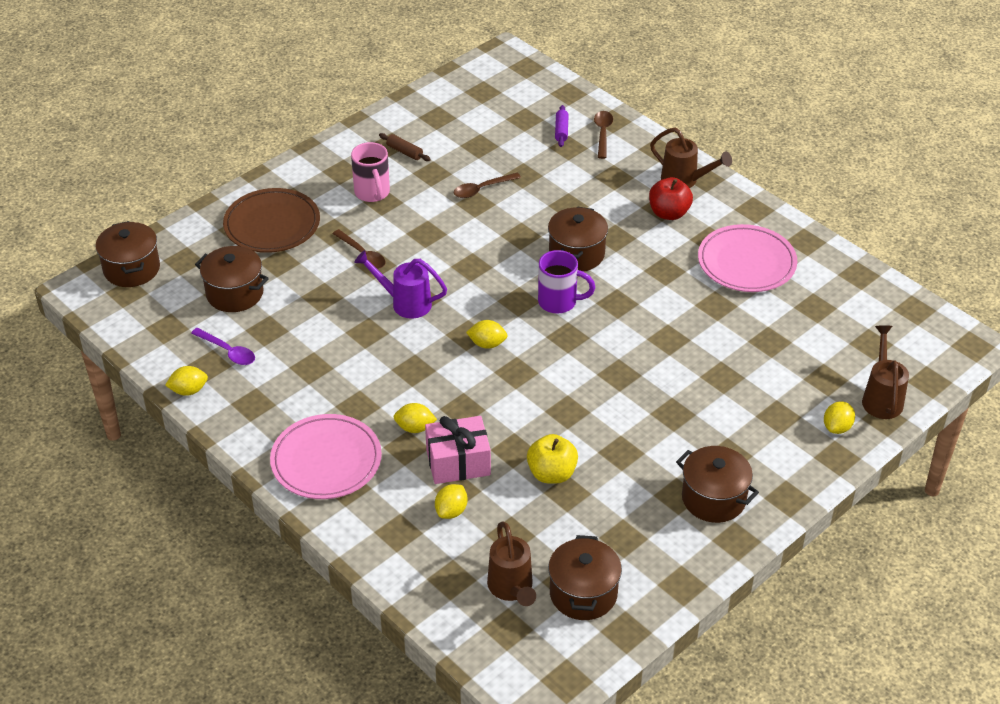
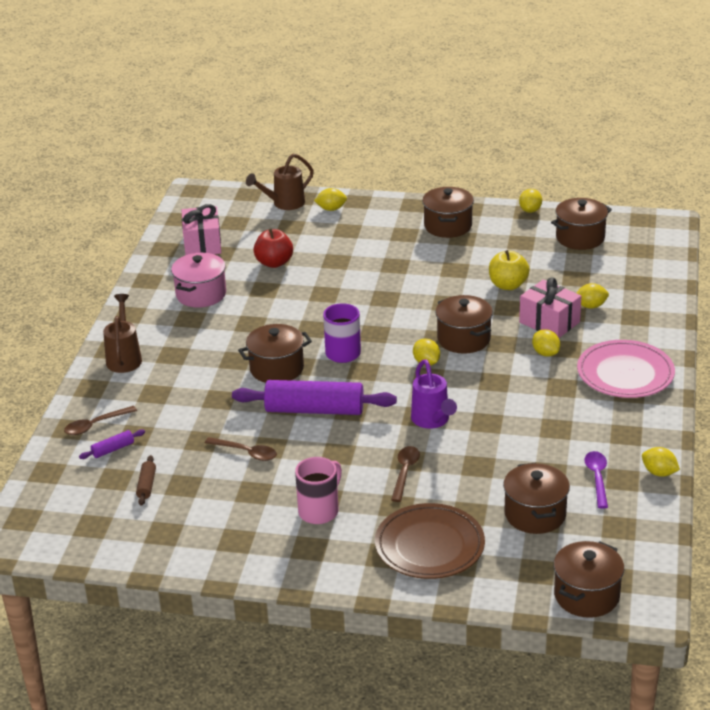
camera: 125 degrees left, 10 degrees down
(404, 152) = (239, 524): brown rolling pin -> brown rolling pin (146, 485)
(495, 247) = (314, 410): none -> purple rolling pin
(496, 388) = (463, 339): none -> brown pot
(512, 589) = (613, 260): brown watering can -> none
(669, 213) = (176, 348): red apple -> red apple (274, 263)
(683, 590) = (530, 210): none -> yellow lemon
(746, 263) = (201, 294): pink plate -> pink pot
(845, 303) = (202, 244): none -> pink gift

